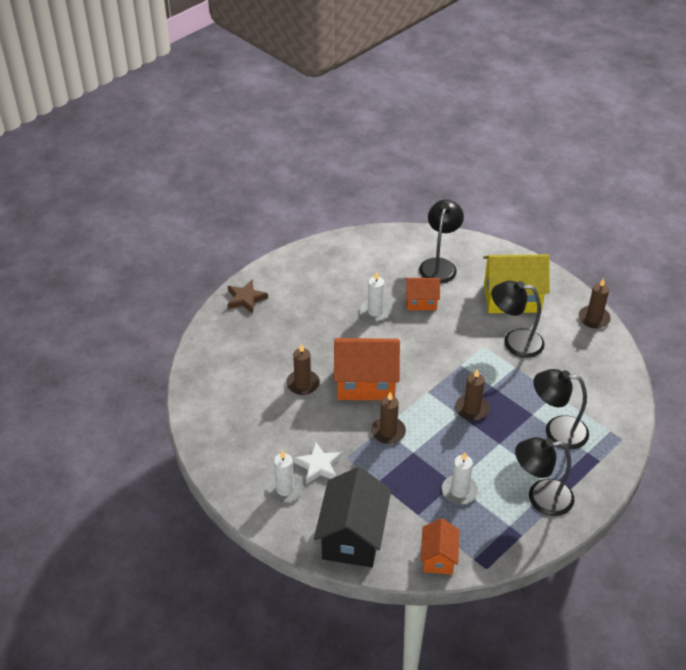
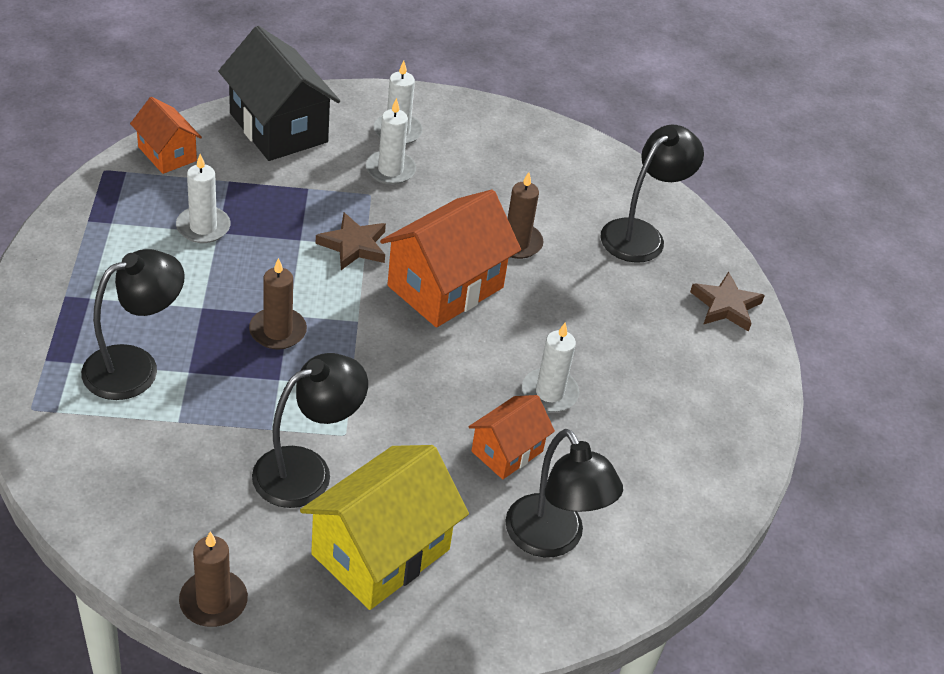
camera: 130 degrees right, 0 degrees up
(318, 465) = (390, 170): white star -> white candle
(388, 432) = (354, 245): brown candle -> brown star
(540, 498) = (95, 271): black lamp -> black lamp (641, 234)

